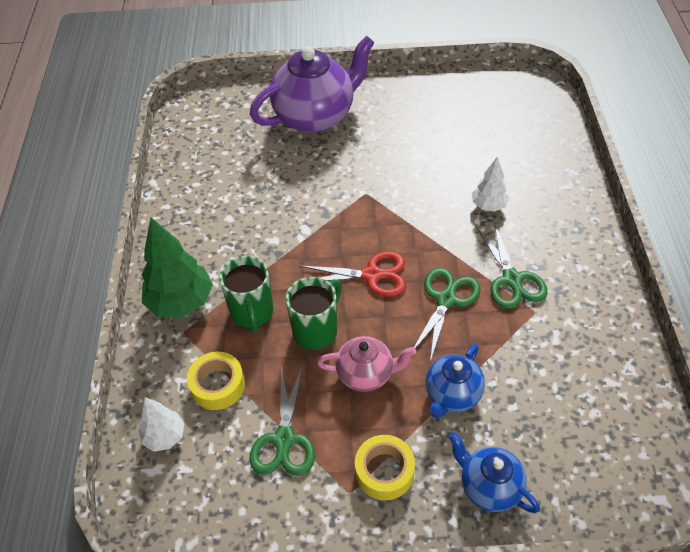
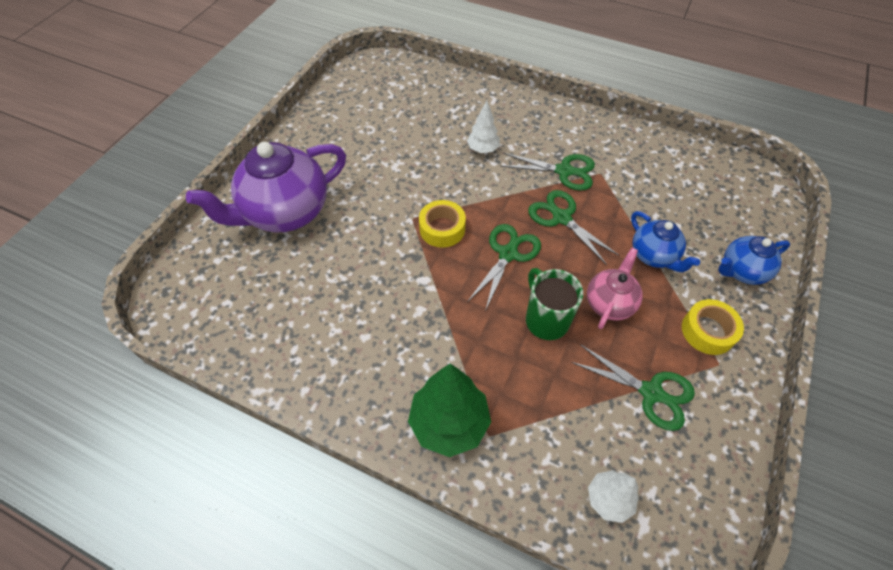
camera: 65 degrees left, 5 degrees up
(218, 385) = (569, 426): yellow tape -> yellow tape (442, 229)
(252, 312) = (498, 363): green mug -> none
(315, 116) = (285, 212): purple teapot -> purple teapot turned 120 degrees counterclockwise
(372, 275) = (508, 254): red scissors -> green scissors

